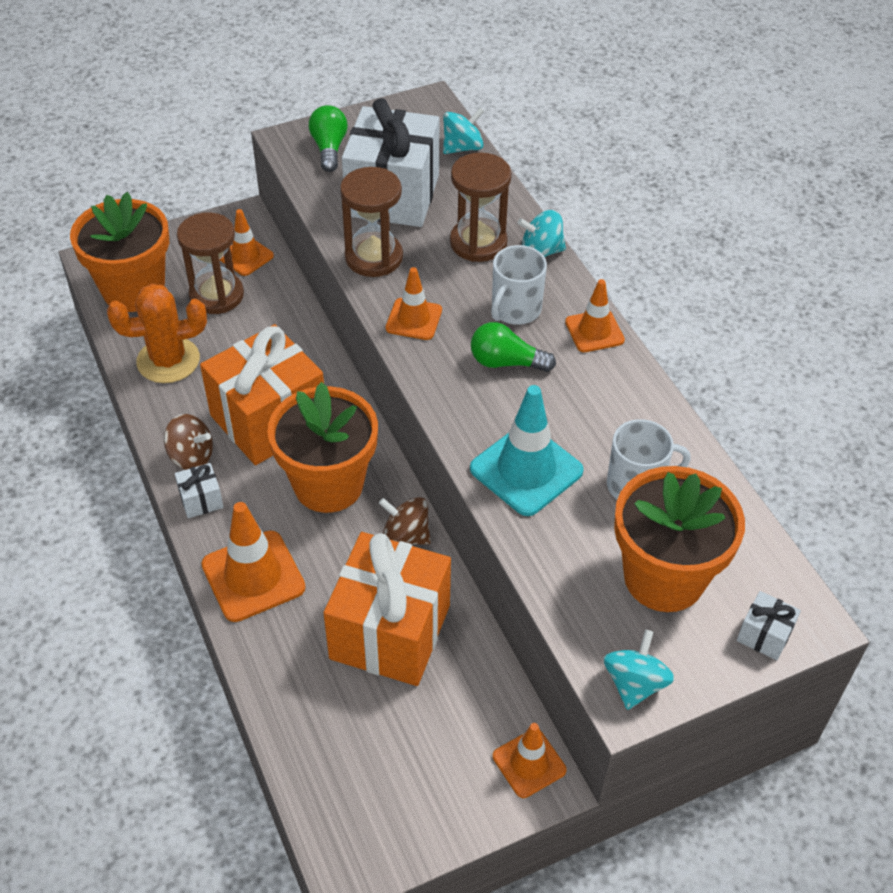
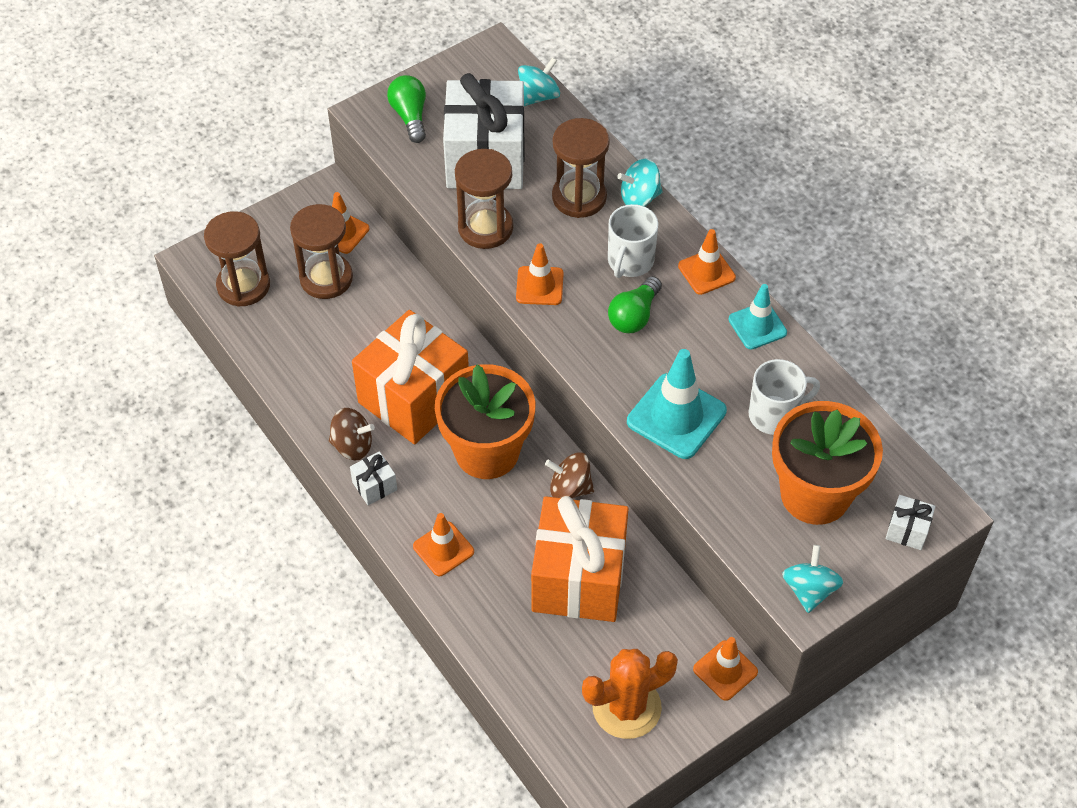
camera: 10 degrees left, 5 degrees up
(134, 290) = (243, 285): orange flower pot -> brown hourglass
(168, 360) = (300, 353): orange cactus -> orange cactus (626, 707)
(253, 576) = (443, 549): orange traffic cone -> orange traffic cone, size x0.62
(506, 362) = (634, 316): green light bulb -> green light bulb turned 60 degrees counterclockwise
(637, 392) = (757, 326): none -> turquoise traffic cone

